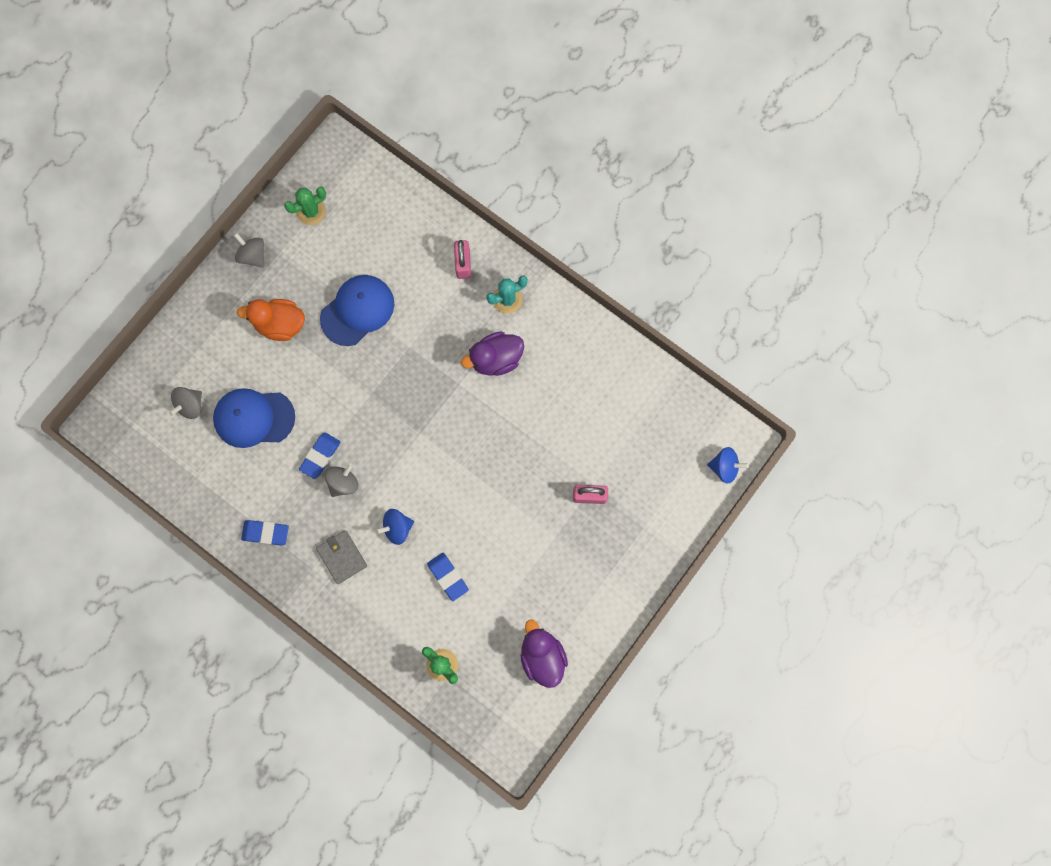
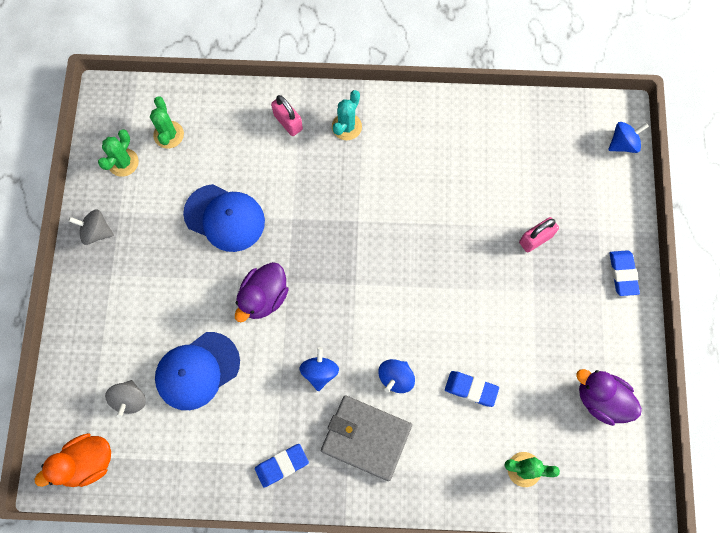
camera: 35 degrees left, 5 degrees down
(280, 324) = (163, 274): orange duck -> orange duck (87, 462)
(320, 456) = (282, 363): blue eraser -> blue eraser (623, 274)
(342, 557) = (366, 438): grey wallet -> grey wallet, size x1.60
(343, 483) = (320, 372): grey spinning top -> blue spinning top
(357, 310) = (224, 218): blue cap -> blue cap turned 105 degrees clockwise
(362, 211) = (168, 135): none -> green cactus
(496, 359) = (374, 180): purple duck -> purple duck (264, 297)

